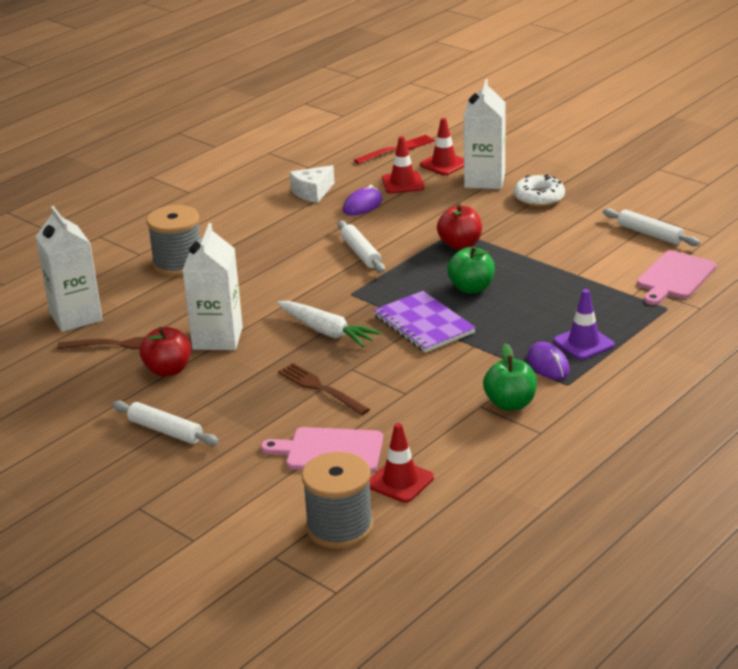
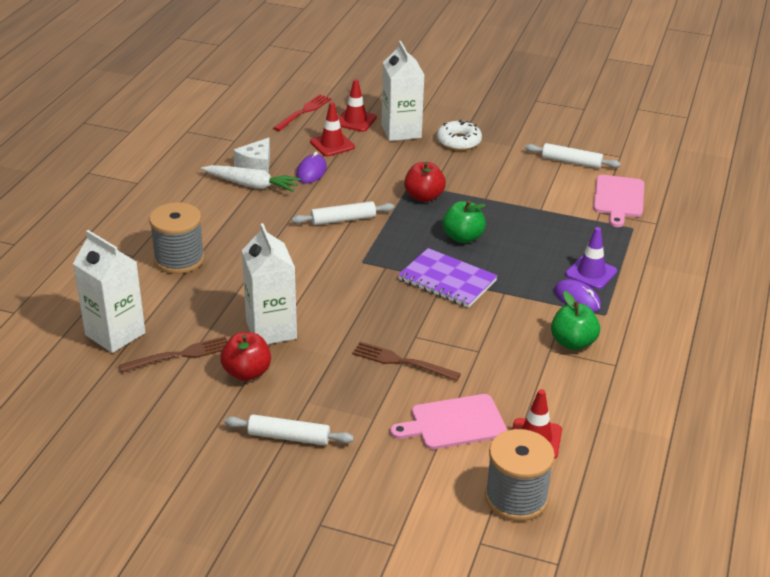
camera: 25 degrees left, 5 degrees up
(326, 331) = (367, 303): white carrot -> white carrot (251, 185)
(361, 253) = (343, 219): white rolling pin -> white rolling pin turned 60 degrees counterclockwise

